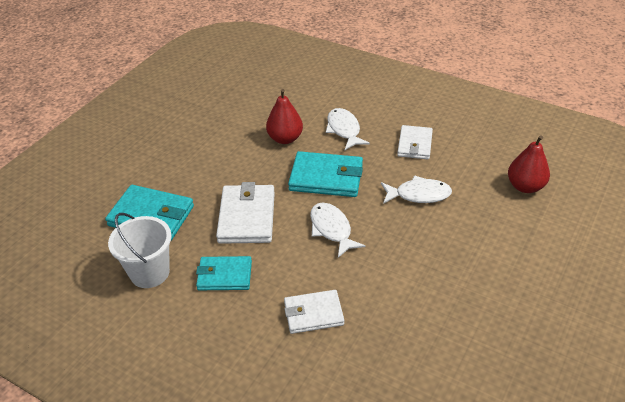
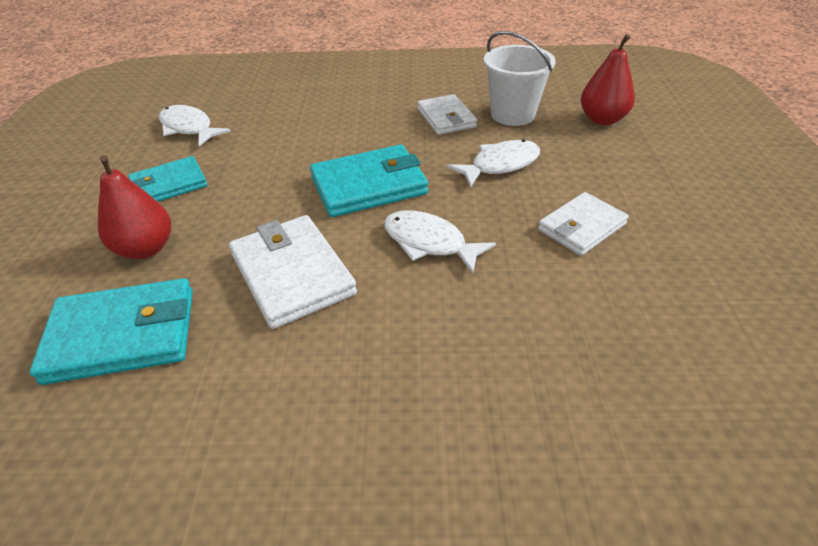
camera: 30 degrees left, 0 degrees up
(149, 272) = (174, 432): white bucket -> white bucket (512, 114)
(224, 275) = (318, 375): turquoise wallet -> turquoise wallet (169, 185)
(285, 138) = (276, 161): red pear -> red pear (146, 249)
(313, 314) = (503, 368): white wallet -> white wallet (581, 227)
(344, 130) = (347, 129): white fish -> white fish (188, 128)

